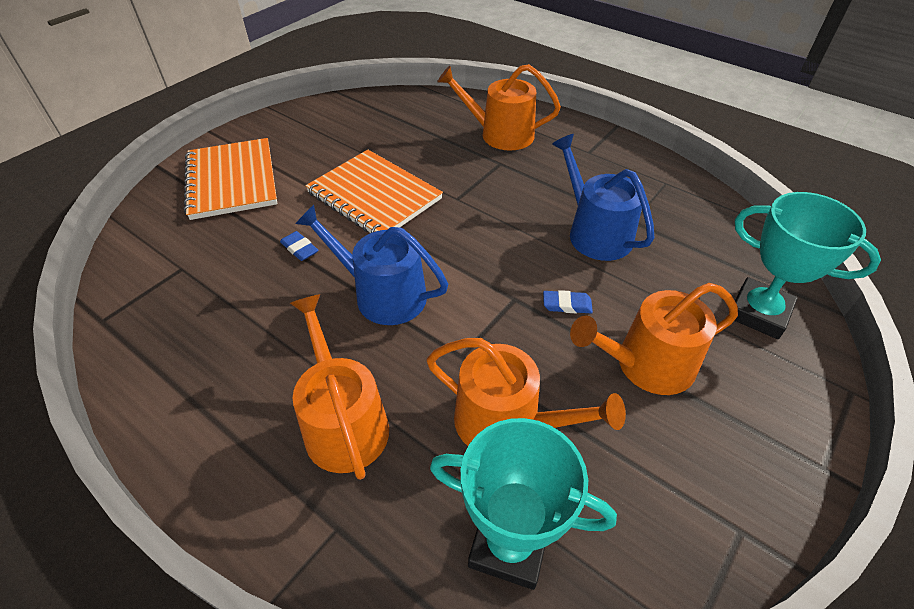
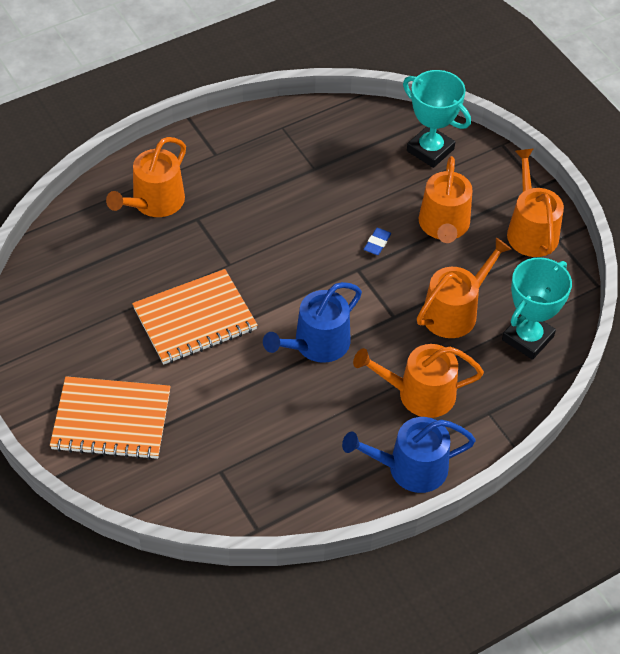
camera: 70 degrees left, 5 degrees up
(299, 248) = (237, 385): blue eraser -> none
(595, 232) = (315, 196): blue watering can -> blue watering can (410, 468)
(726, 481) = (530, 230): none -> orange watering can
(758, 313) = (430, 150): turquoise trophy -> turquoise trophy turned 75 degrees clockwise

